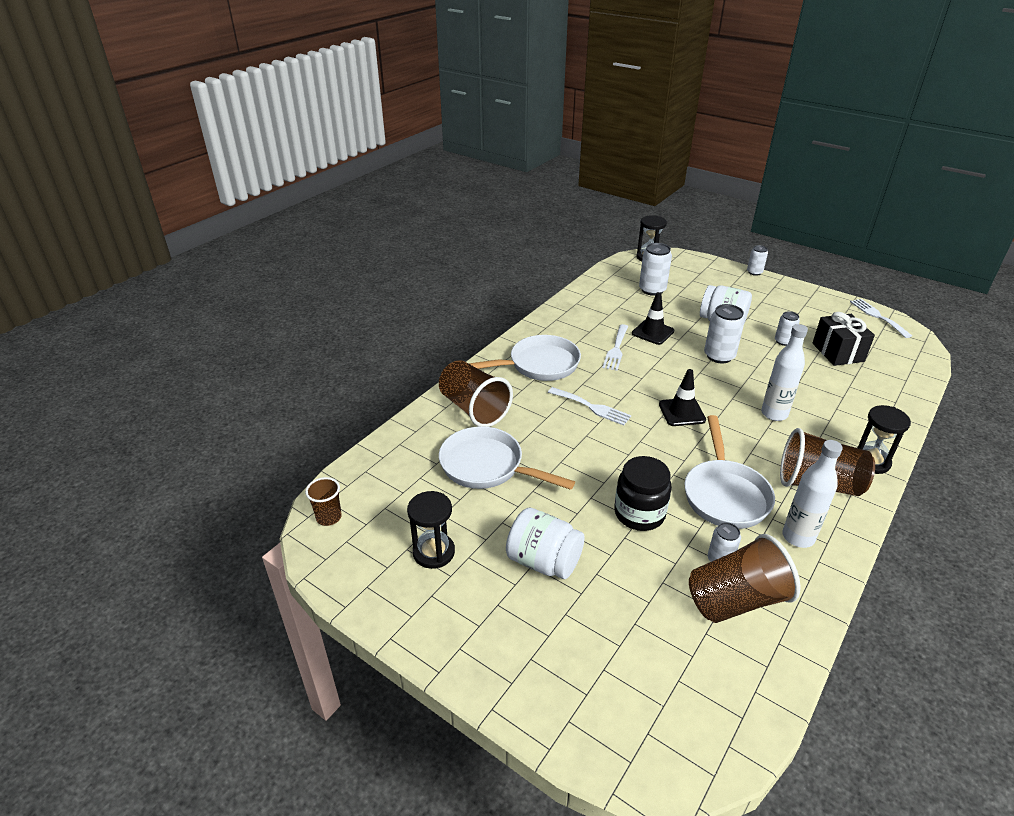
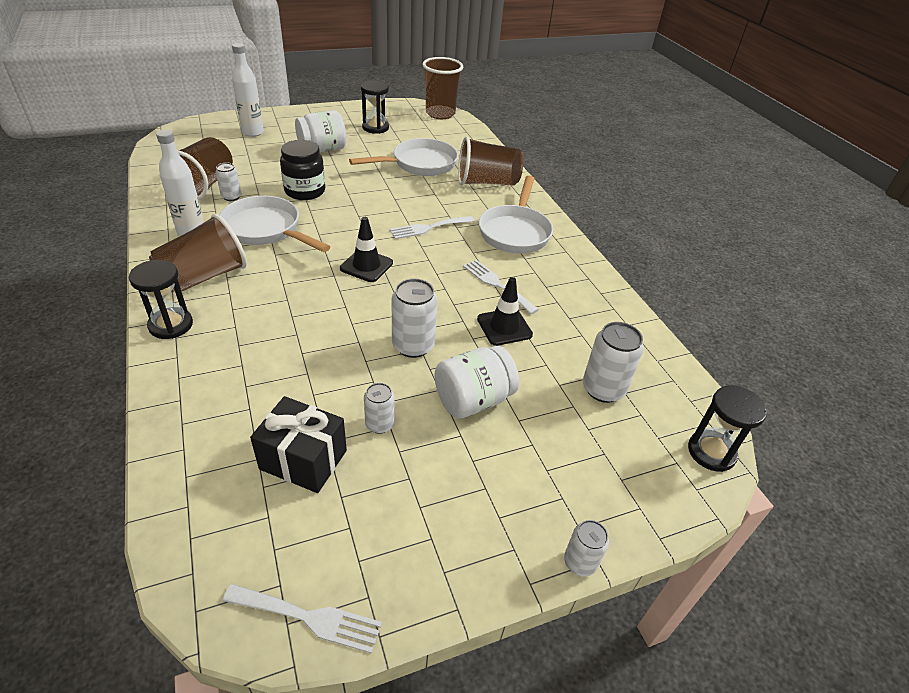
camera: 120 degrees right, 5 degrees up
(329, 517) = (440, 114): brown cup -> brown cup, size x1.88
(774, 414) = (294, 315): white bottle -> white bottle (253, 132)

